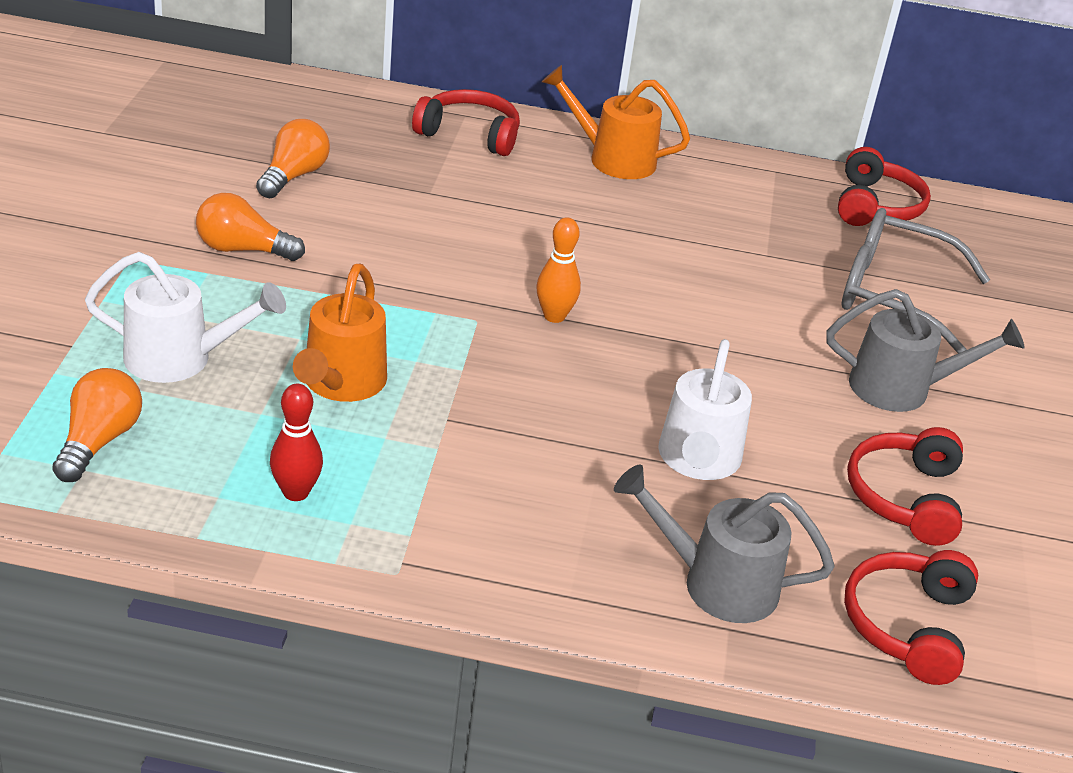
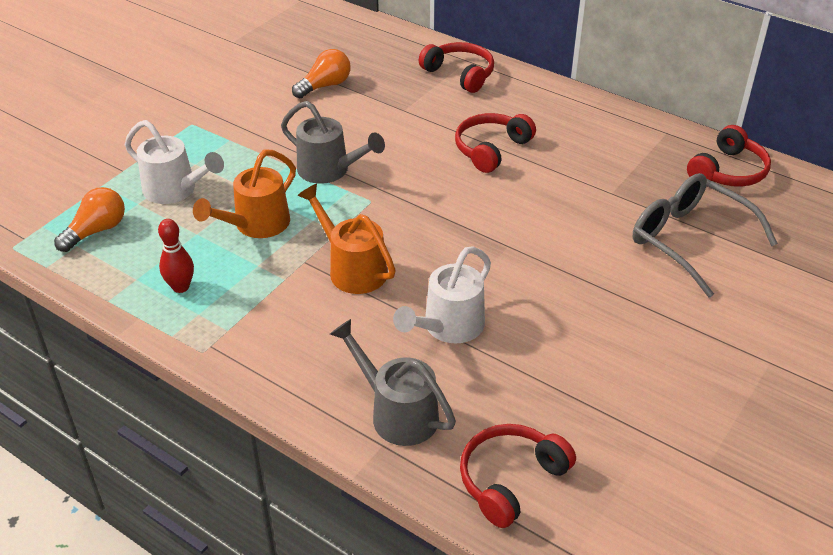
camera: 30 degrees right, 5 degrees up
(243, 249) = (260, 129): orange light bulb -> none
(554, 316) = (424, 208): orange bowling pin -> none
(612, 158) = (548, 105): orange watering can -> orange watering can (352, 268)
(902, 389) = (641, 311): grey watering can -> grey watering can (330, 171)
(905, 497) = (580, 389): red headphones -> red headphones (491, 149)

